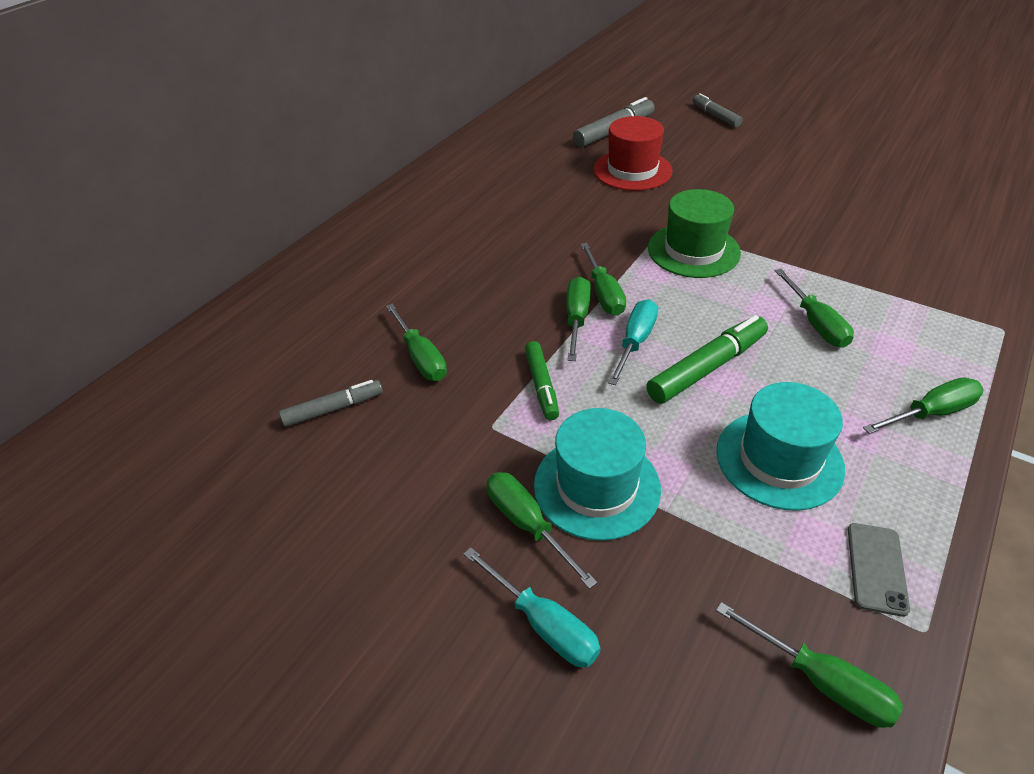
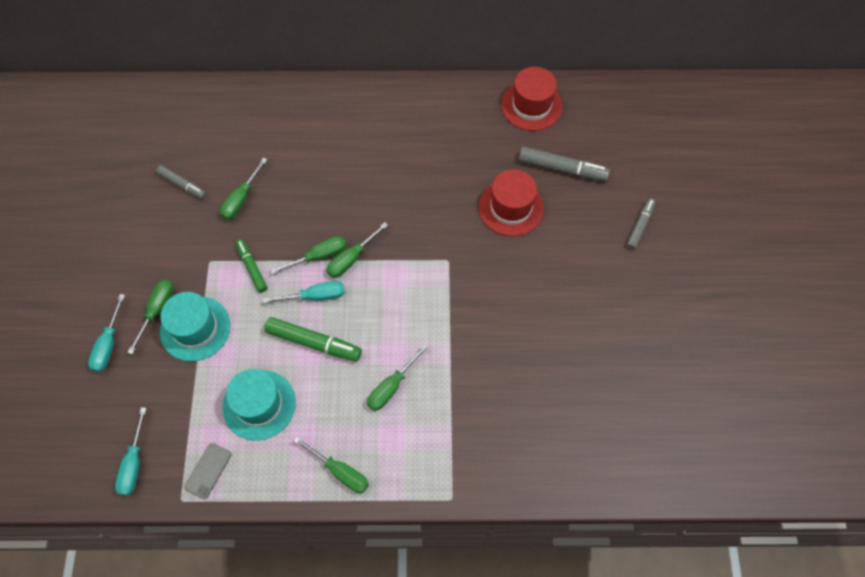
camera: 55 degrees right, 20 degrees up
(524, 124) = (531, 105): none -> red hat
(541, 385) = (252, 268): green marker -> green marker turned 105 degrees clockwise
(693, 250) = (430, 288): green hat -> none
(820, 680) = (134, 463): green screwdriver -> turquoise screwdriver
(876, 568) = (208, 470): grey phone -> grey phone turned 45 degrees counterclockwise

